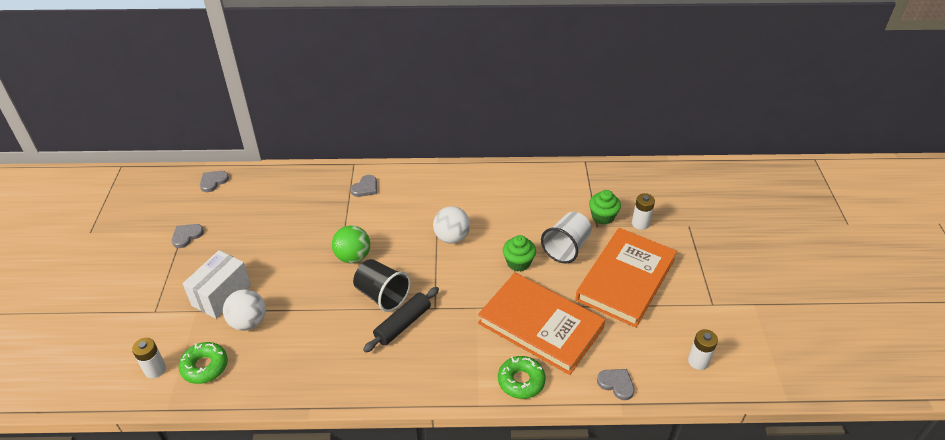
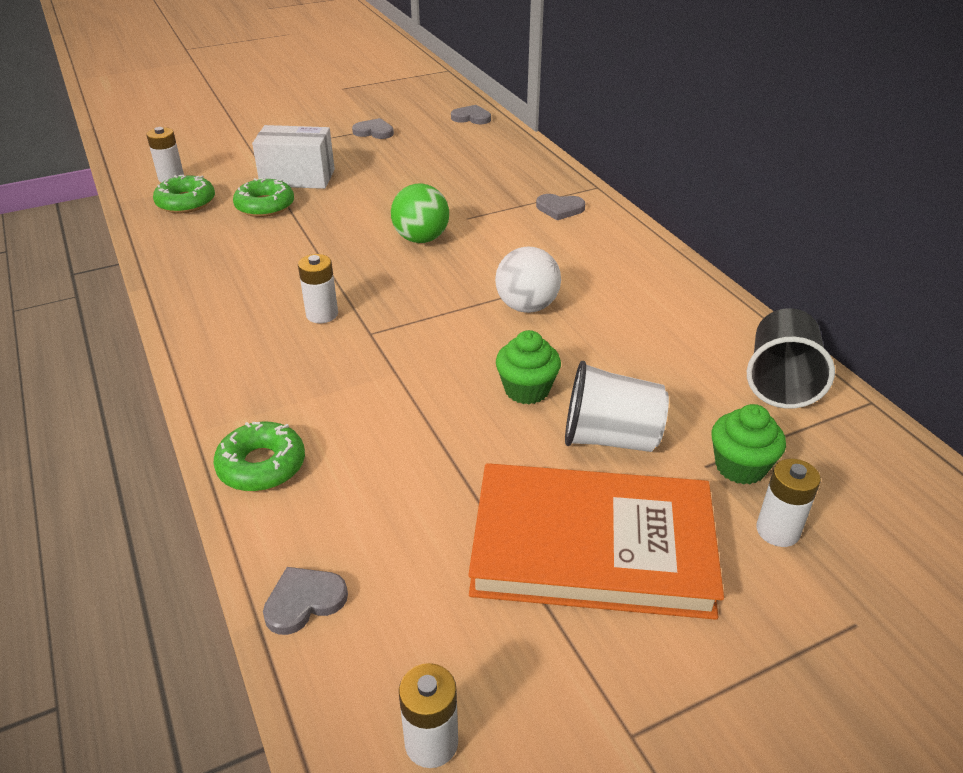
camera: 65 degrees right, 5 degrees down
(248, 322) = (265, 206): white ball -> green donut
(382, 295) = (366, 282): black cup -> black cup (780, 382)
(403, 324) = (322, 314): black rolling pin -> white battery
(540, 326) = (396, 455): orange book -> none
(616, 384) = (304, 601): grey heart -> grey heart turned 135 degrees counterclockwise

